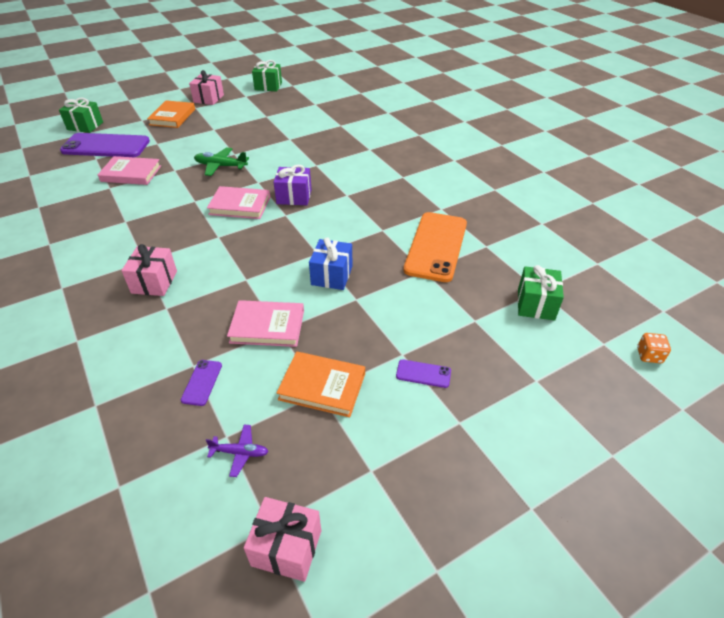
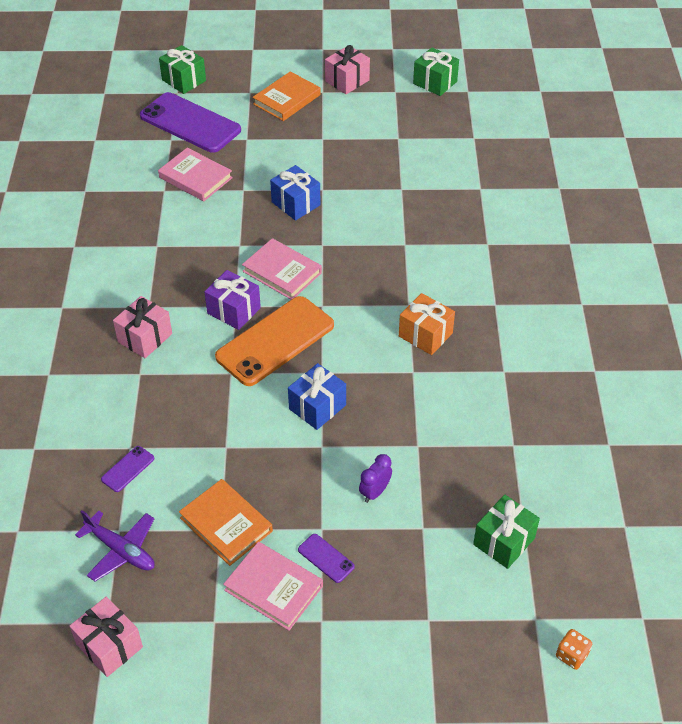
camera: 30 degrees right, 5 degrees up
(220, 166) = (296, 203): green plane -> blue gift
(240, 452) = (121, 550): purple plane -> purple plane, size x1.60
(267, 326) = (217, 438): pink book -> pink book (273, 588)
(294, 197) = (348, 283): purple gift -> purple gift (234, 310)
(372, 207) = (425, 335): none -> orange gift
(420, 312) = (375, 492): none -> purple clock
(436, 246) = (455, 420): orange phone -> orange phone (275, 341)

